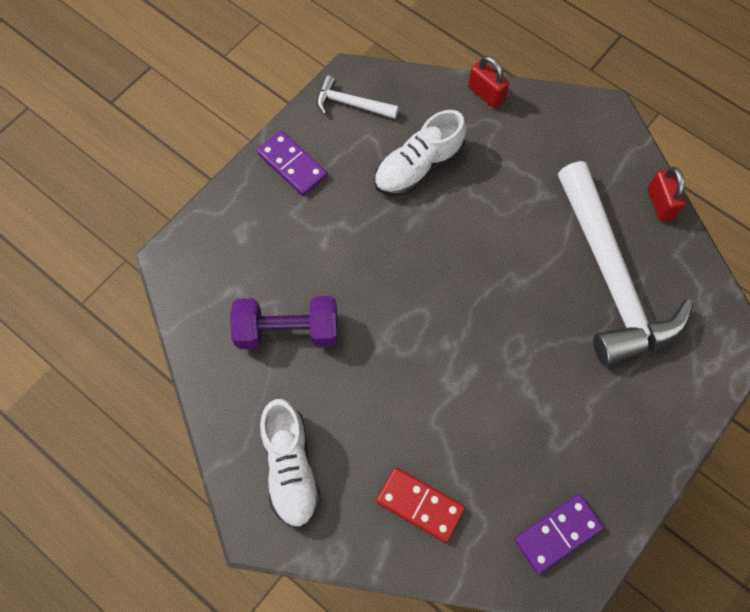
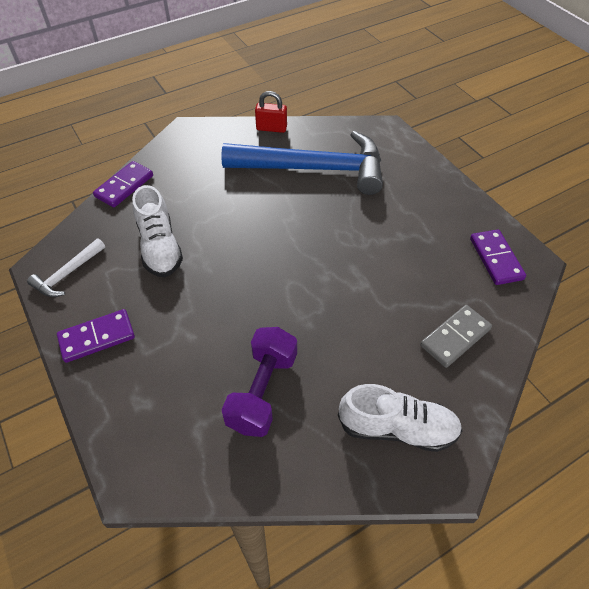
camera: 70 degrees left, 15 degrees down
(420, 504) = (455, 337): red domino -> grey domino
(486, 94) = (124, 186): red padlock -> purple domino
(611, 278) = (315, 169): white hammer -> blue hammer

